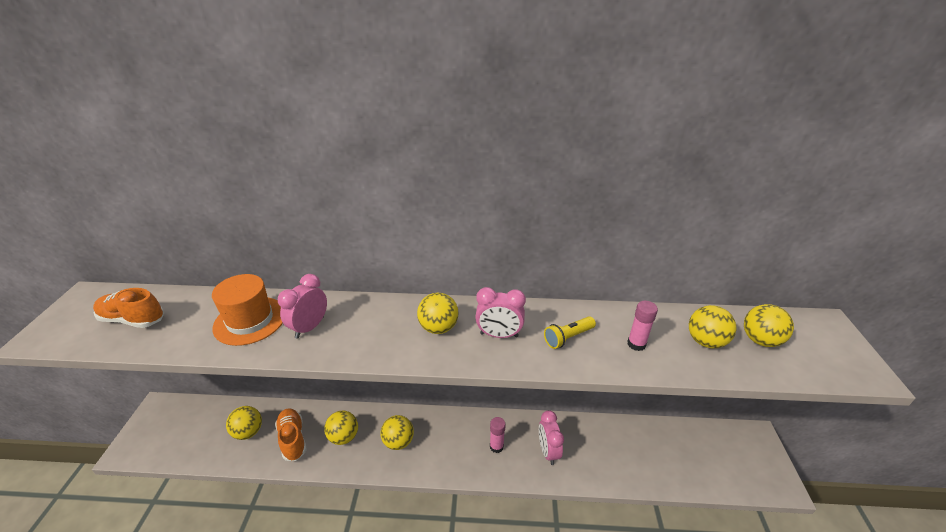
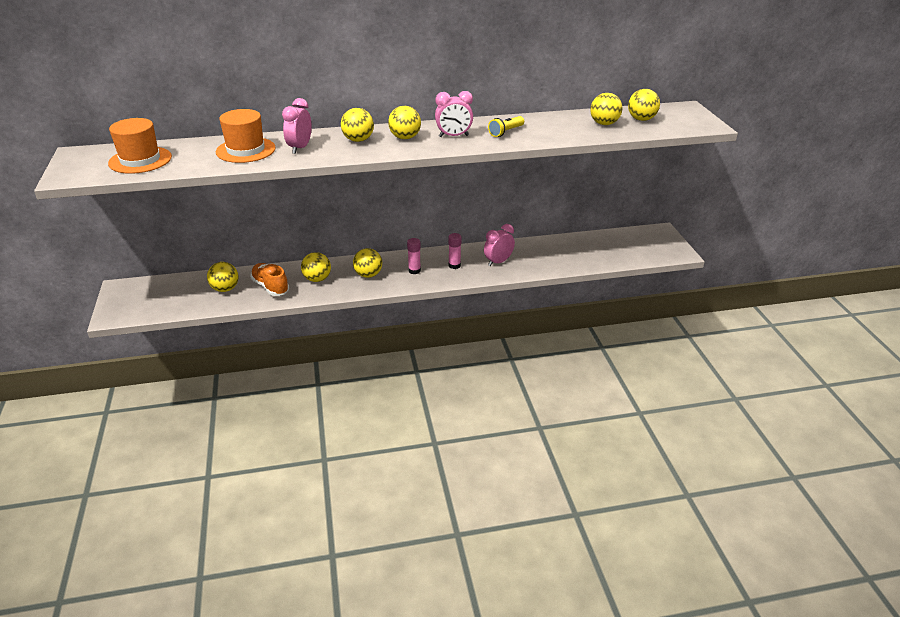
camera: 15 degrees left, 0 degrees up
(133, 319) = (140, 160): orange shoe -> orange hat
(382, 323) = (358, 140): none -> yellow ball
(548, 451) = (498, 262): pink clock -> pink clock turned 75 degrees clockwise
(636, 344) = (556, 130): pink glue stick -> pink glue stick (414, 270)

